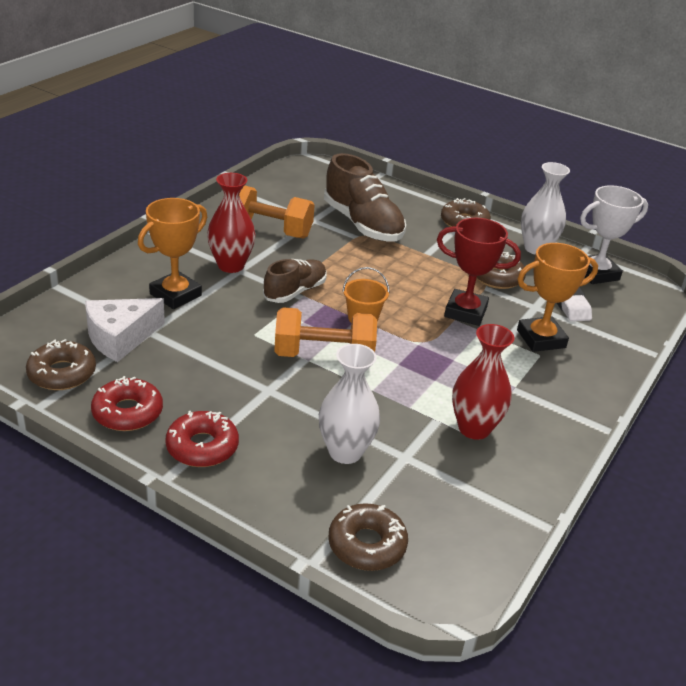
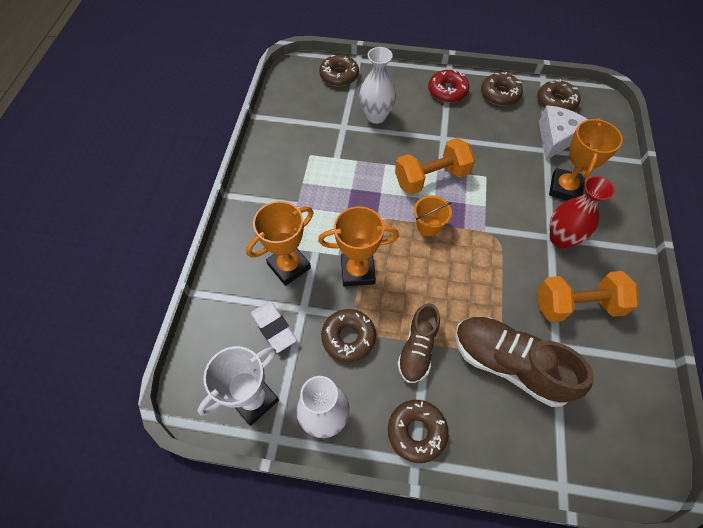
camera: 160 degrees right, 25 degrees up
(127, 412) = (500, 94): red donut -> brown donut
(295, 292) = (493, 231): brown shoe -> brown shoe (417, 349)
(465, 312) = (357, 271): red trophy -> orange trophy
(474, 428) = (312, 160): red vase -> none

